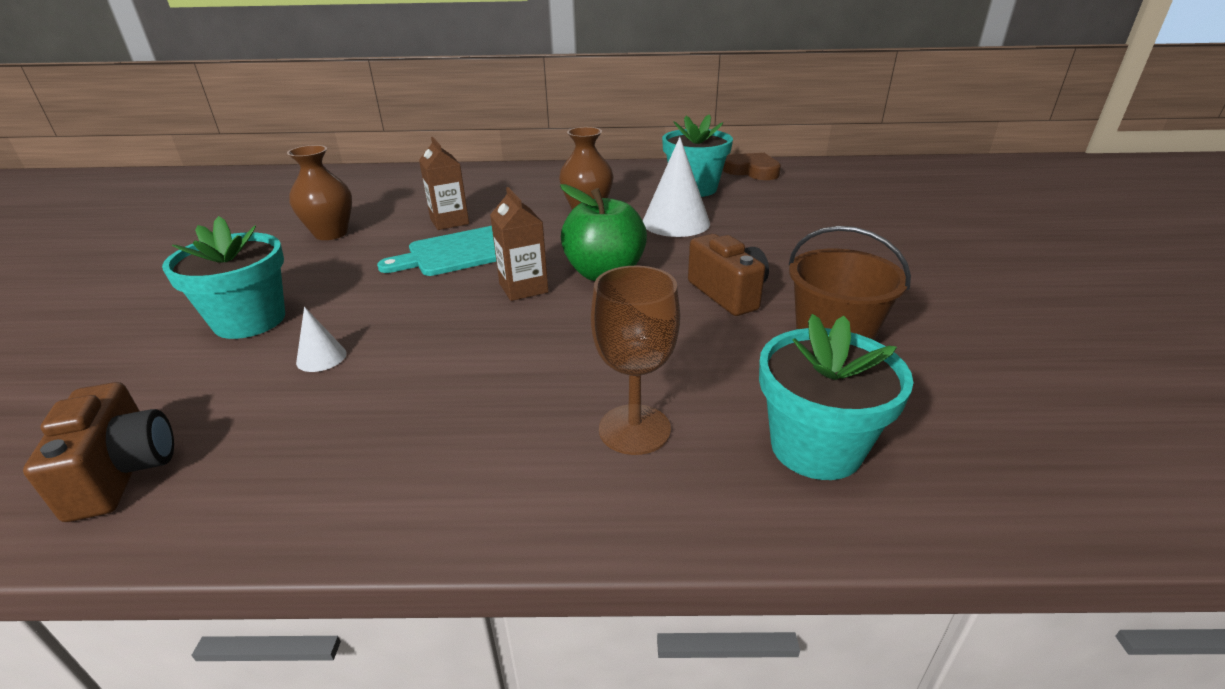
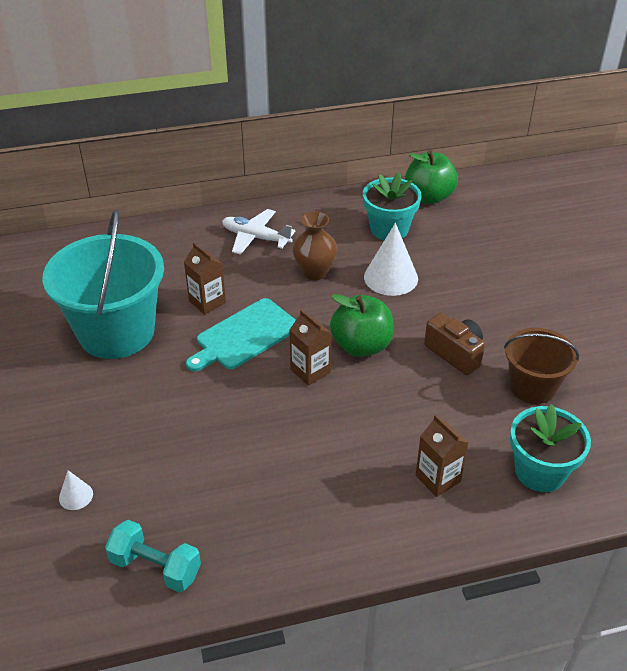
camera: 15 degrees left, 10 degrees up
(123, 472) = (156, 567): brown camera -> turquoise dumbbell
(250, 320) = (130, 437): turquoise flower pot -> none
(321, 357) = (209, 461): white cone -> white cone (76, 496)
(331, 233) = (116, 332): brown vase -> turquoise bucket
(540, 183) = (256, 238): none -> white plane
(634, 429) = (438, 478): brown goblet -> brown carton
(752, 171) = (429, 197): brown heart -> green apple

